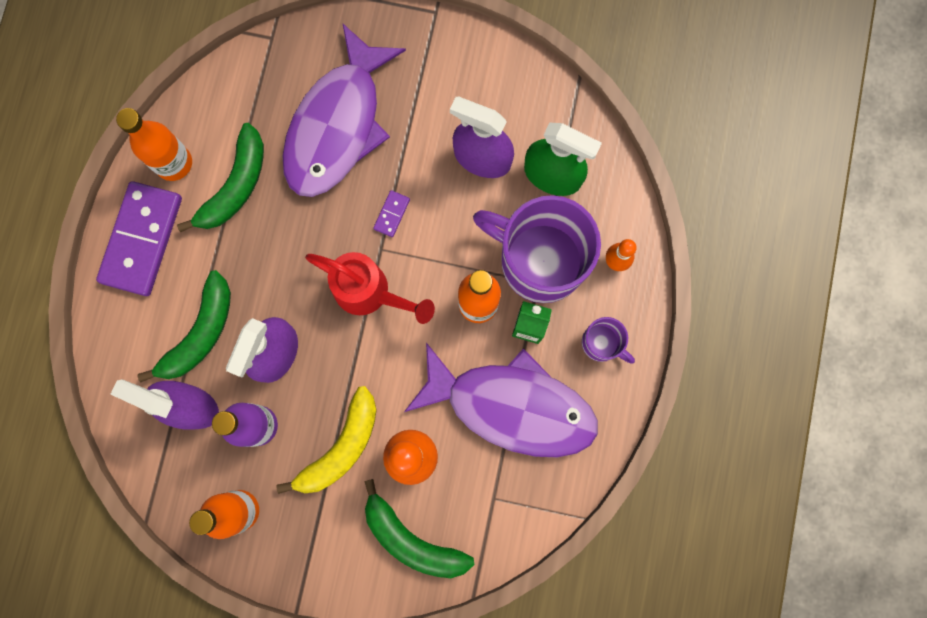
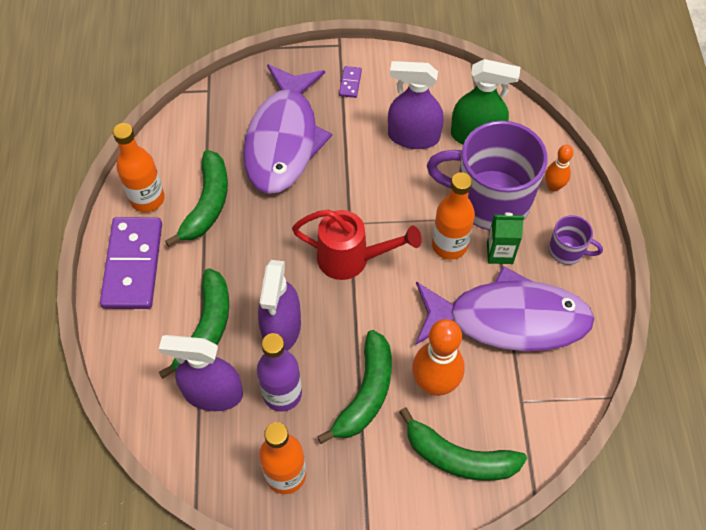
camera: 15 degrees left, 20 degrees down
(341, 447) = (366, 393): yellow banana -> green banana
(391, 214) = (351, 194): purple domino -> purple domino (350, 83)

